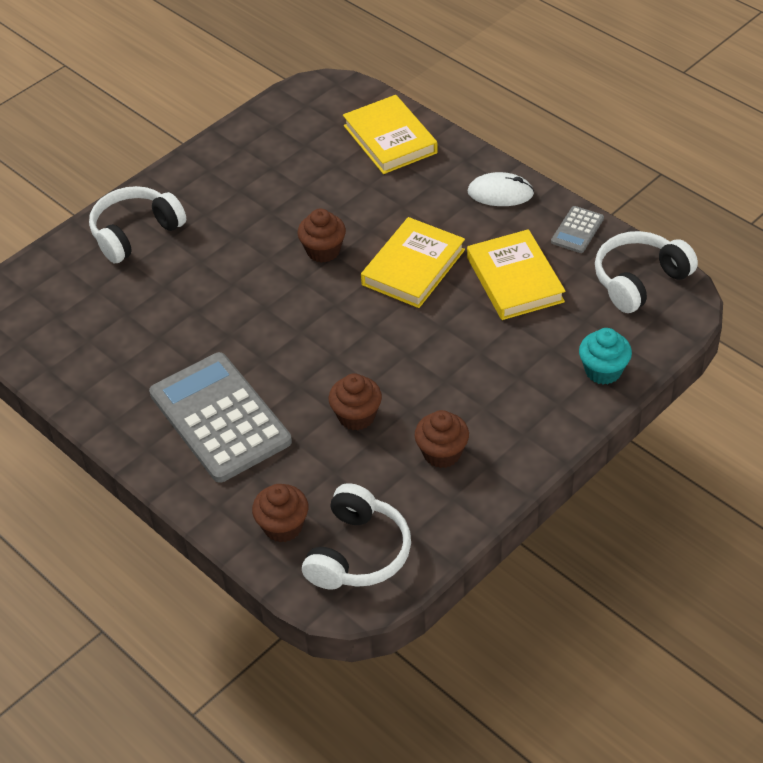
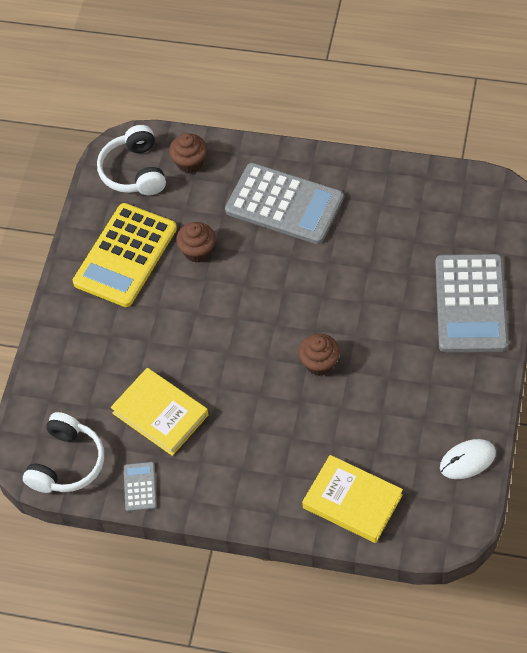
camera: 150 degrees right, 10 degrees up
(135, 233) = (471, 304): white headphones -> grey calculator
(413, 267) = (242, 385): yellow book -> none
(442, 453) = (125, 256): brown cupcake -> yellow calculator
(500, 193) = (223, 492): white mouse -> white mouse (467, 460)
(603, 371) = (54, 370): turquoise cupcake -> none

